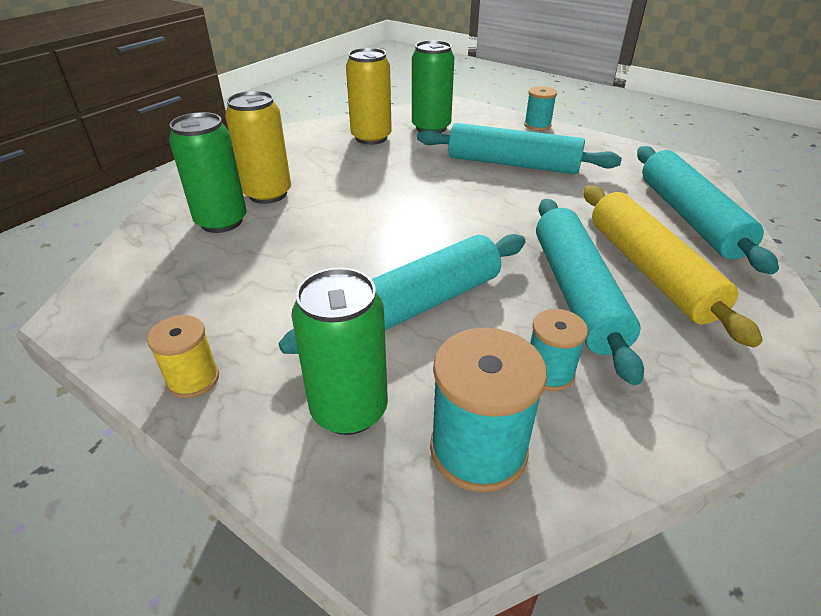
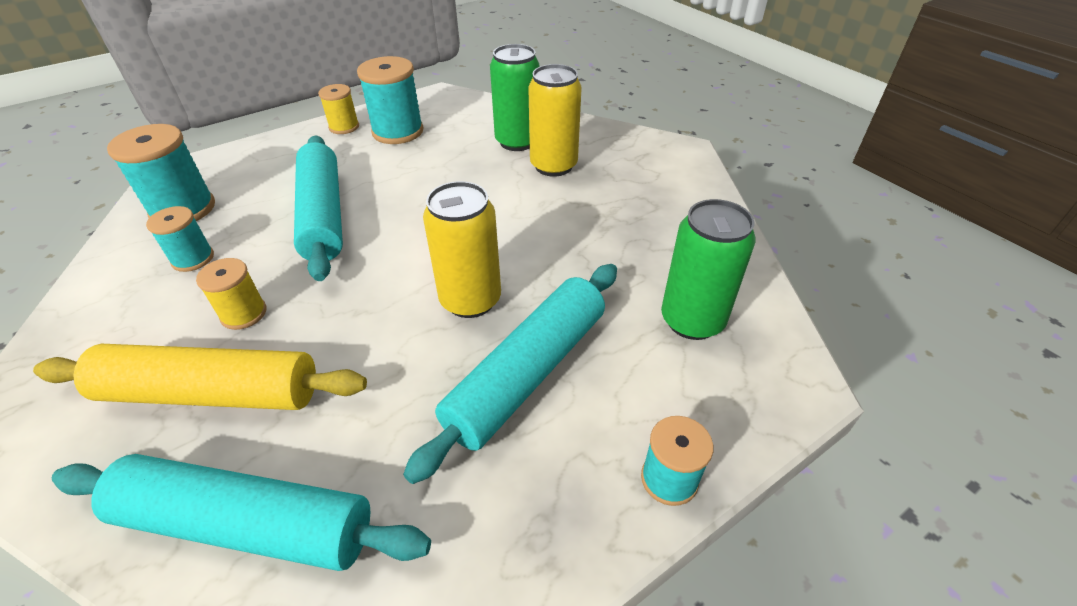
camera: 110 degrees right, 5 degrees up
(204, 316) = (398, 131): none -> turquoise spool
(349, 410) = (264, 171): green can -> none
(371, 137) = (670, 253): yellow can -> yellow can (470, 300)
(577, 293) = (244, 314): turquoise rolling pin -> yellow spool

